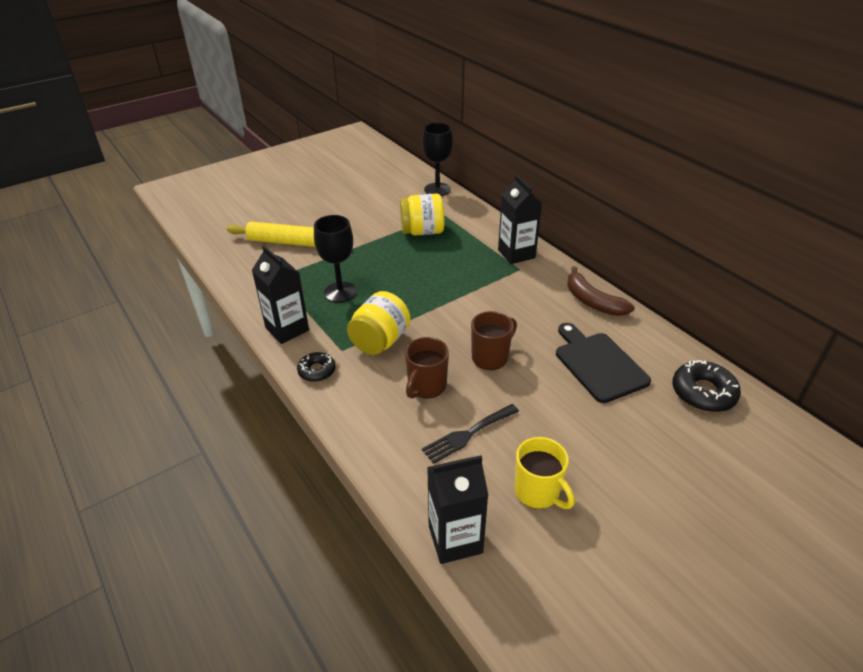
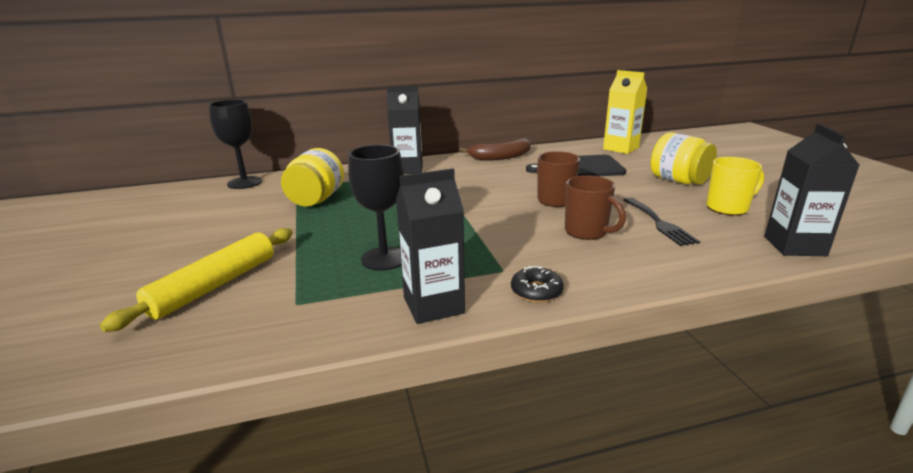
camera: 70 degrees left, 15 degrees down
(380, 341) = (500, 246): yellow jar -> yellow jar (678, 181)
(703, 393) = (621, 148): black donut -> yellow carton

